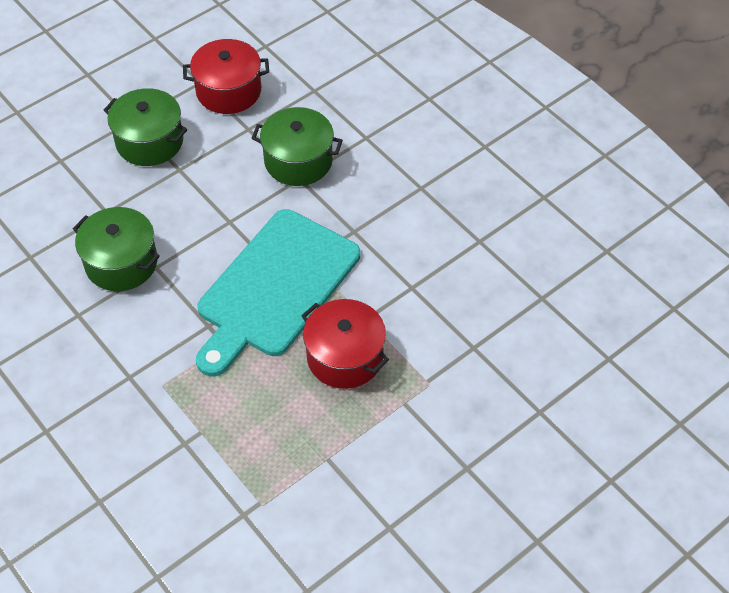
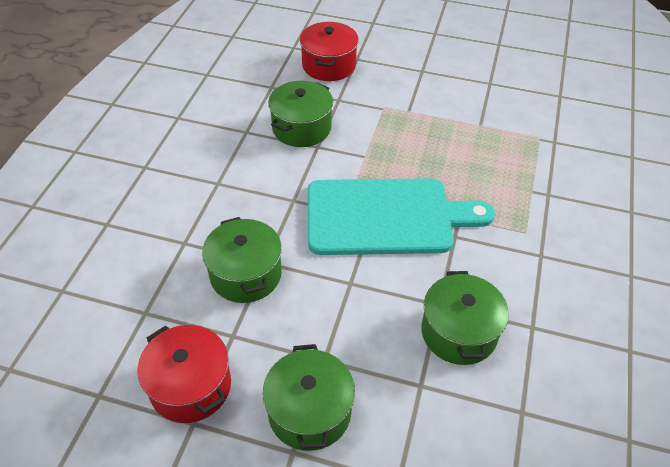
camera: 125 degrees left, 5 degrees down
(345, 357) = (404, 152): red pot -> red pot (329, 65)
(451, 289) = (301, 128): none -> green pot

